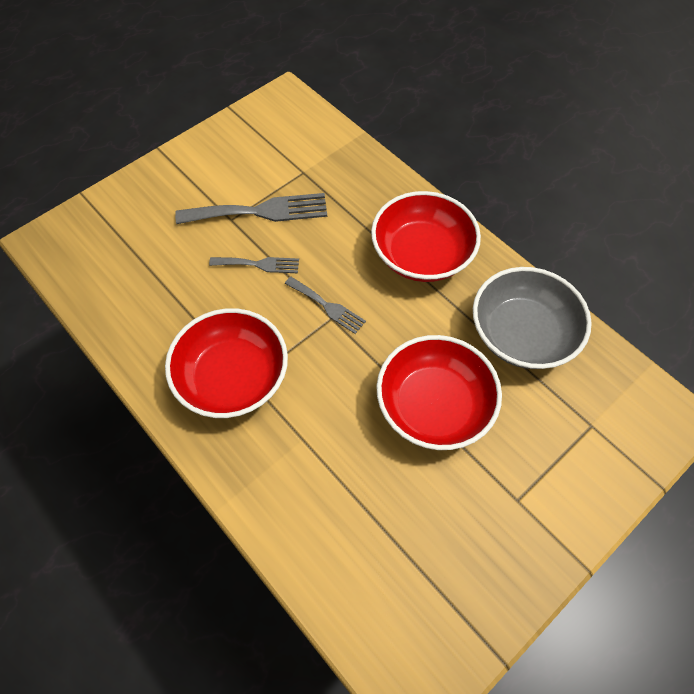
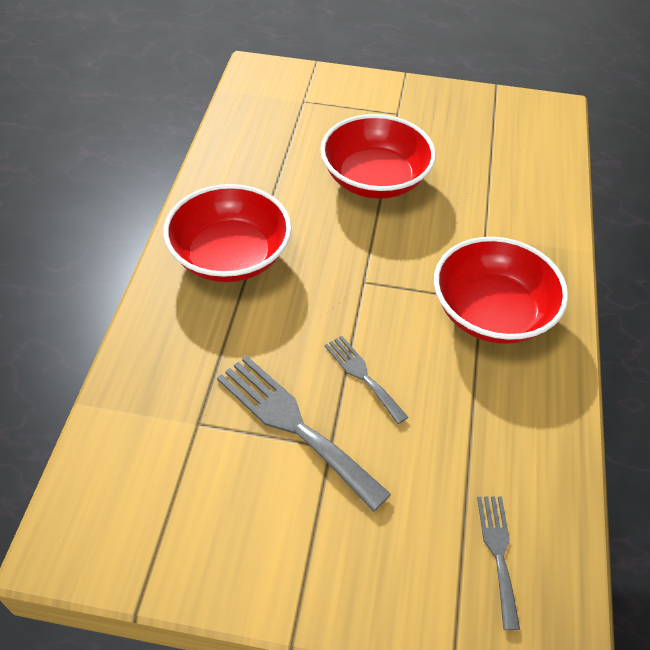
camera: 130 degrees left, 10 degrees down
(327, 306) = (355, 291): grey fork -> grey fork (498, 553)
(522, 334) = (258, 159): grey bowl -> none

